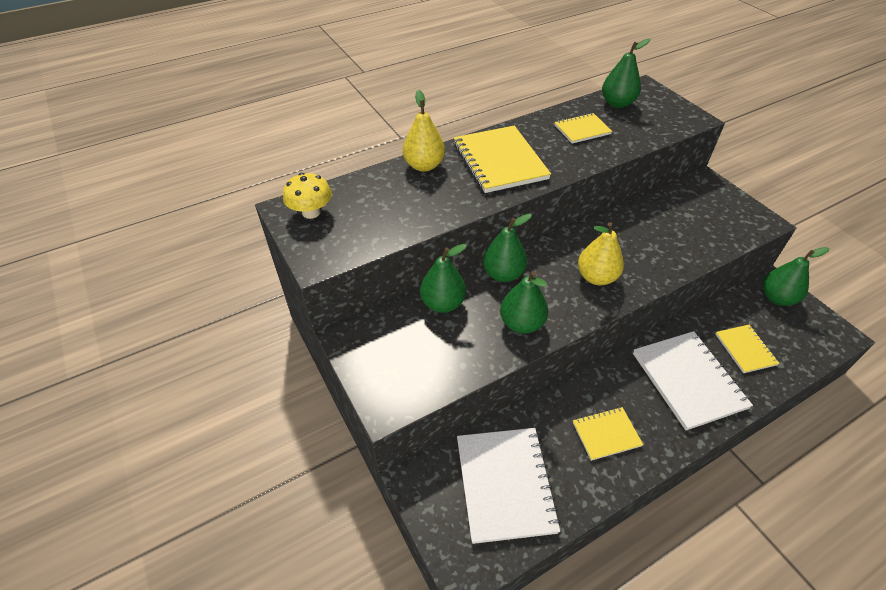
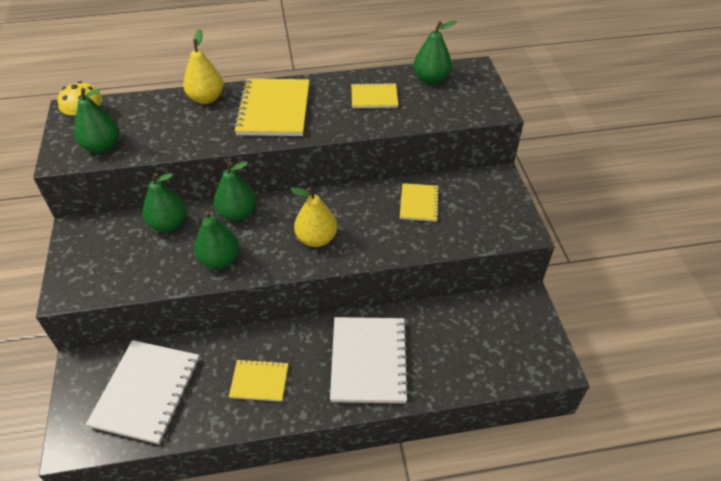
camera: 20 degrees right, 0 degrees up
(745, 349) = (446, 351): yellow notebook -> yellow notebook (419, 203)
(777, 298) = (519, 313): green pear -> green pear (102, 147)

